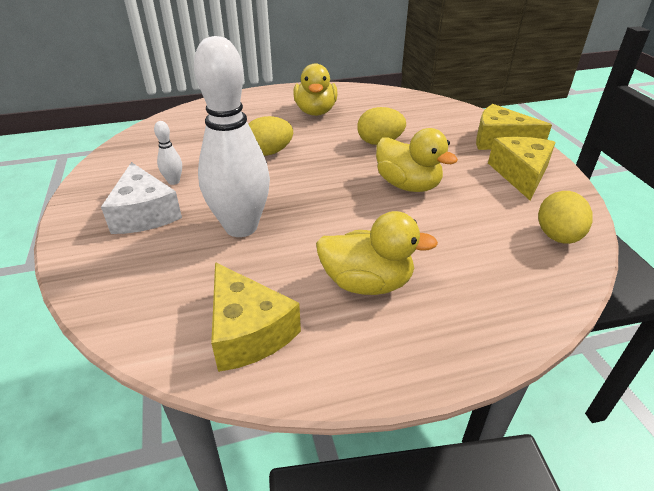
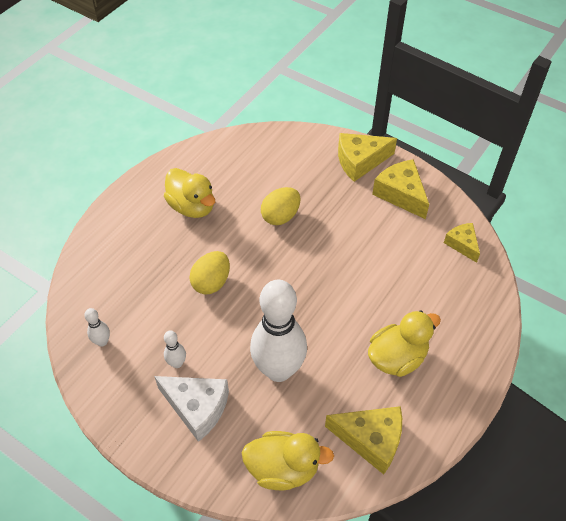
camera: 40 degrees left, 15 degrees up
(148, 146) = (102, 342): none -> white bowling pin
(408, 185) = (343, 253): yellow duck -> yellow duck (283, 468)
(557, 237) = (462, 244): yellow egg -> yellow cheese

